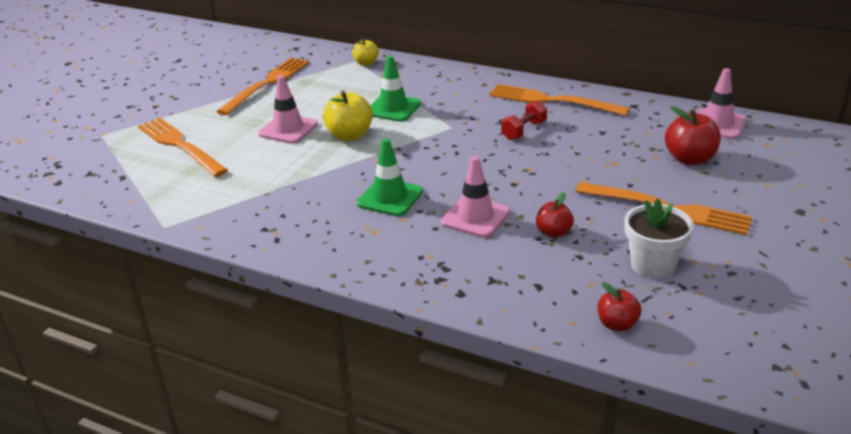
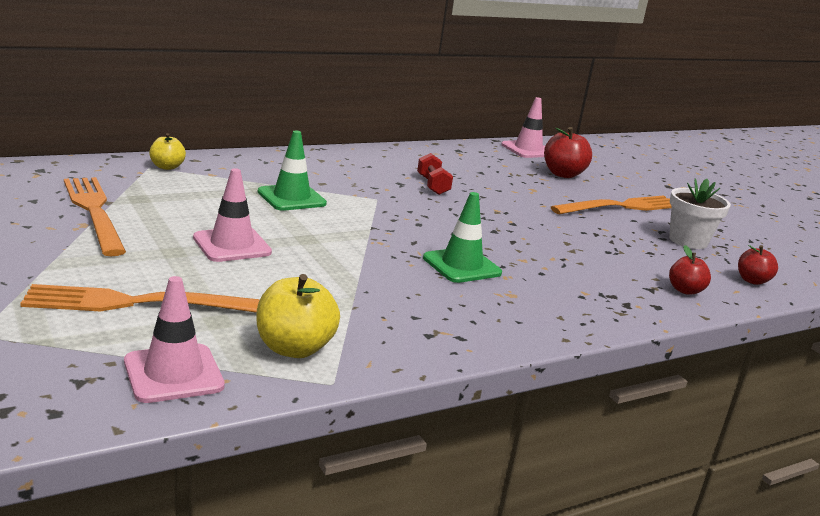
camera: 60 degrees left, 10 degrees down
(349, 135) = (308, 231): yellow apple -> yellow apple (294, 348)
(475, 217) = (546, 254): pink traffic cone -> pink traffic cone (173, 374)
(552, 101) = (401, 160): orange fork -> none
(553, 233) = (607, 244): red apple -> red apple (685, 290)

